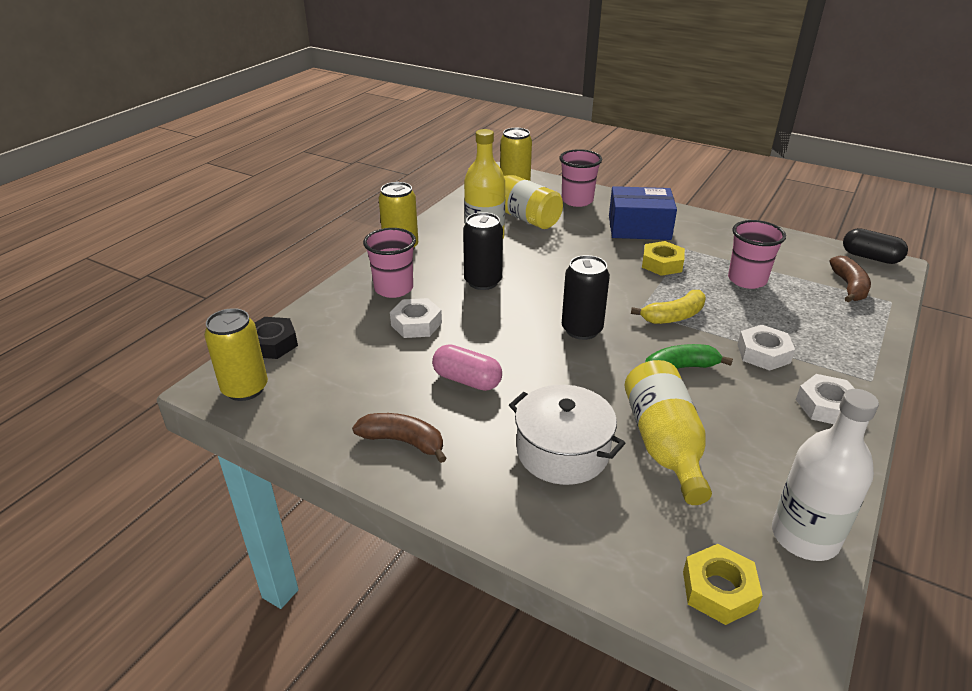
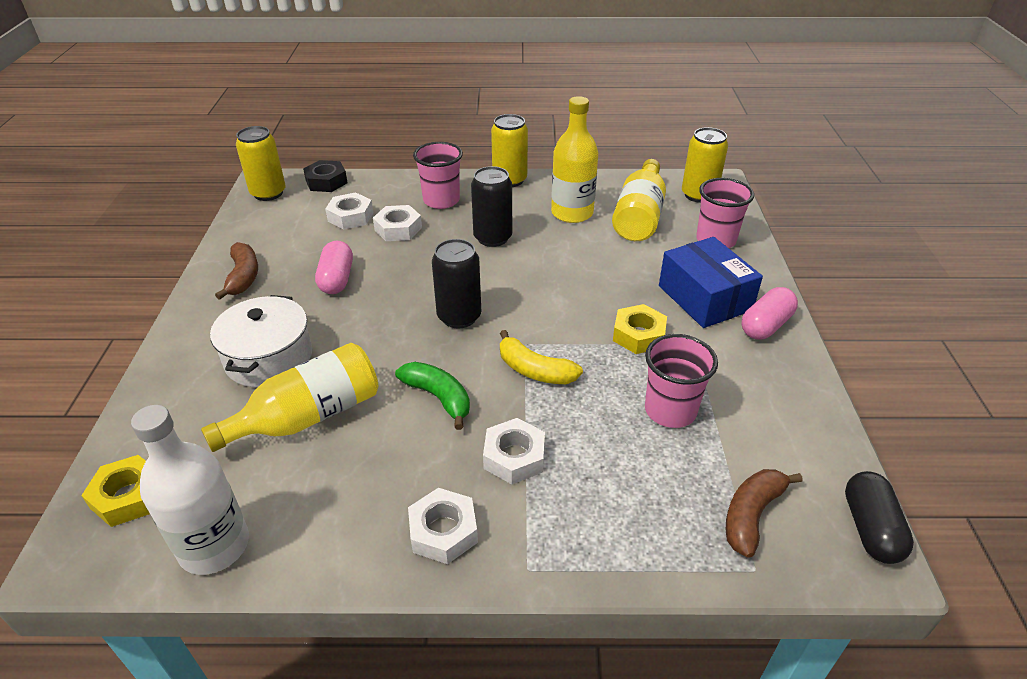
camera: 60 degrees right, 5 degrees up
(362, 345) = (350, 217): none -> white nut
(683, 220) = (765, 325): none -> pink capsule
(849, 287) = (751, 515): brown banana -> brown banana turned 150 degrees clockwise

